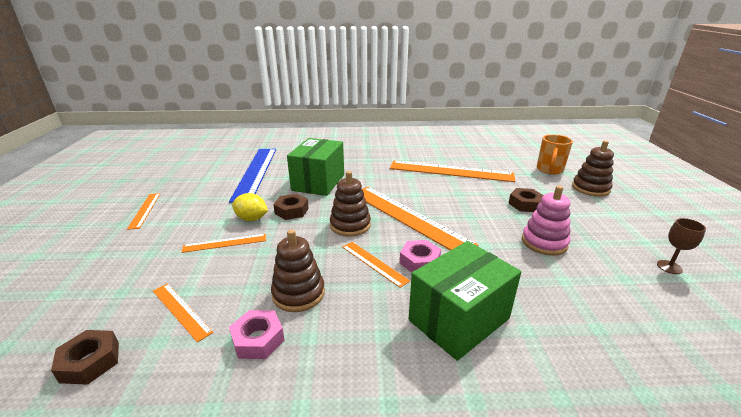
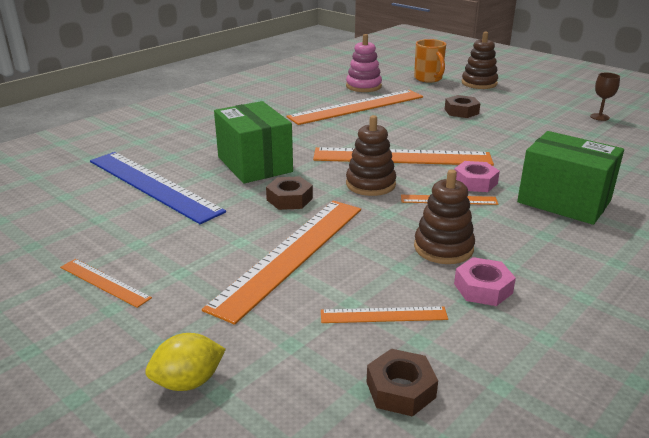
camera: 45 degrees left, 0 degrees up
(225, 243) = (291, 255): orange ruler -> orange ruler, size x2.10
(251, 219) = (265, 224): yellow lemon -> yellow lemon (188, 382)
(459, 319) = (564, 201): green box -> green box turned 60 degrees counterclockwise
(544, 242) = (520, 132): pink stacking toy -> pink stacking toy (363, 86)

